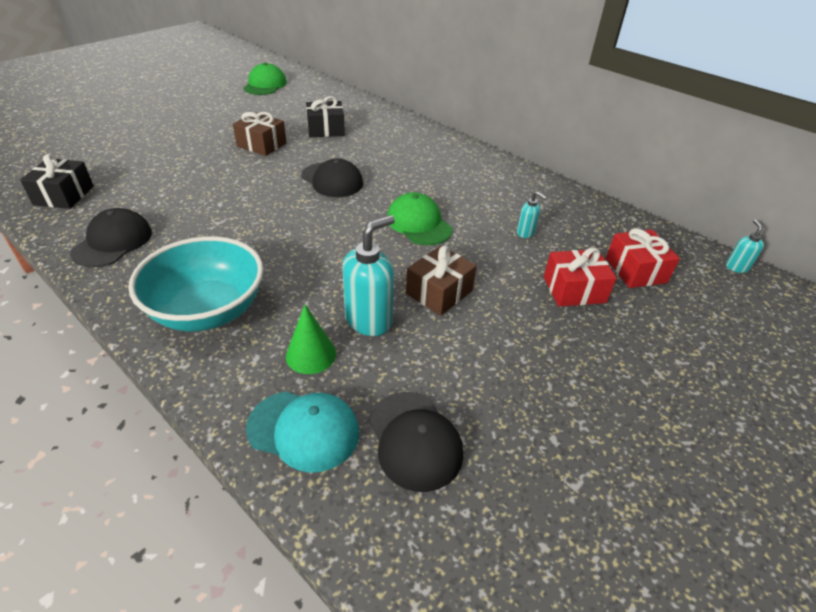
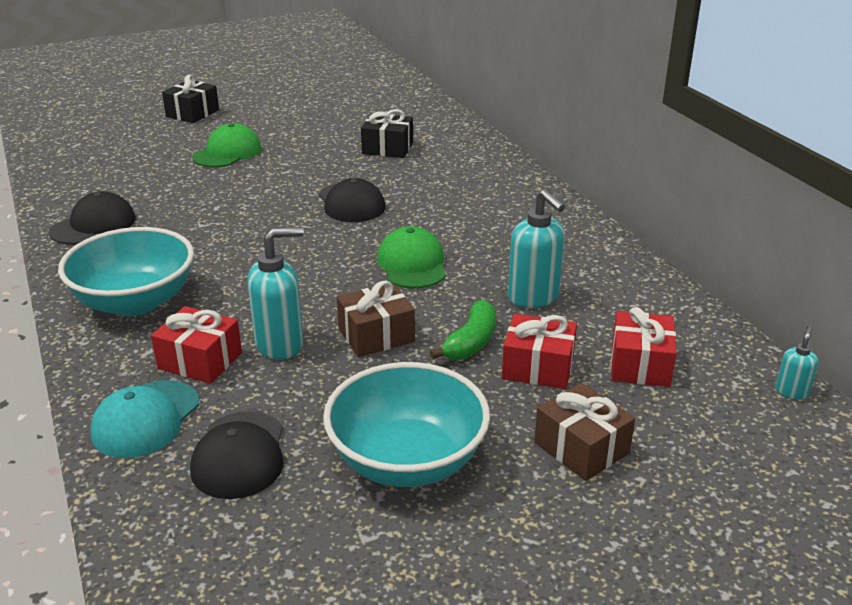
camera: 25 degrees right, 10 degrees down
(64, 195) = (79, 175): black gift -> black gift (192, 113)
(262, 145) = (303, 155): brown gift -> brown gift (581, 448)
(265, 85) = (356, 90): green cap -> green cap (227, 152)
(303, 430) = (146, 419): turquoise cap -> turquoise cap turned 75 degrees clockwise
(311, 354) = (200, 360): green cone -> red gift
(512, 280) = (471, 342): none -> green banana
(525, 233) = (533, 297): turquoise soap dispenser -> turquoise soap dispenser, size x1.96
(549, 400) = (407, 461): none -> turquoise bowl

